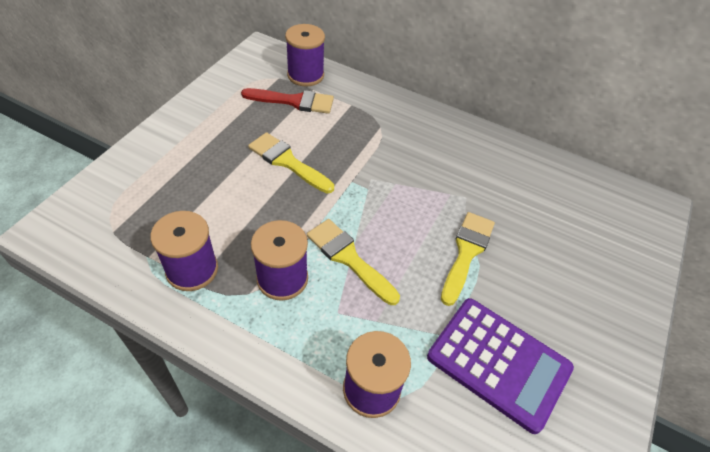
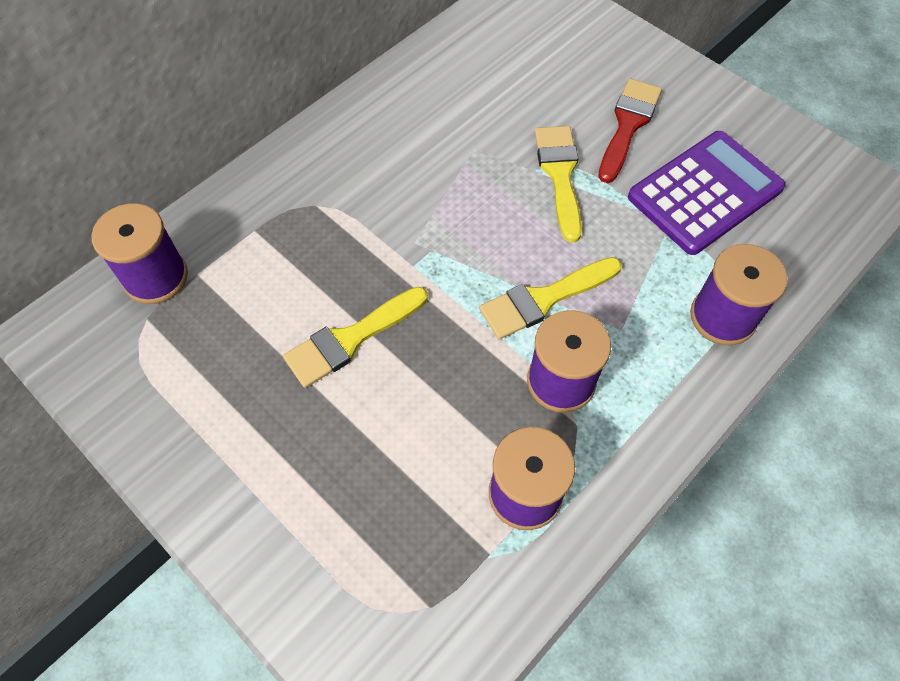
camera: 70 degrees left, 10 degrees up
(294, 101) = (216, 306): red brush -> red brush (628, 125)
(466, 252) = (560, 175): yellow brush -> yellow brush turned 45 degrees clockwise

